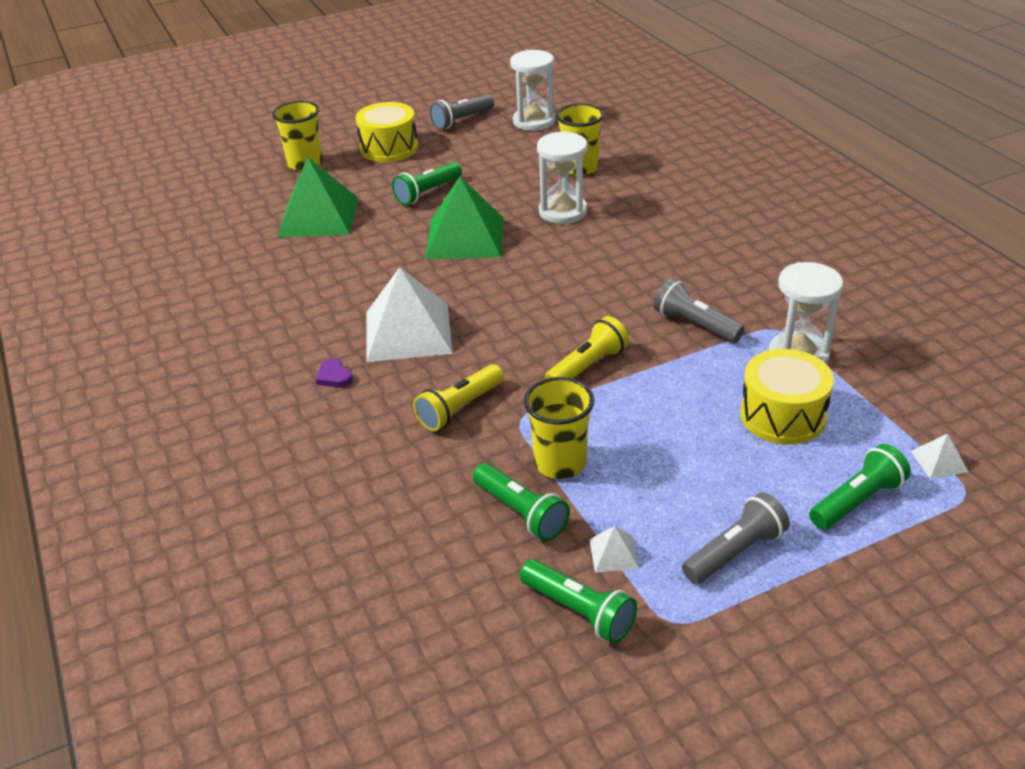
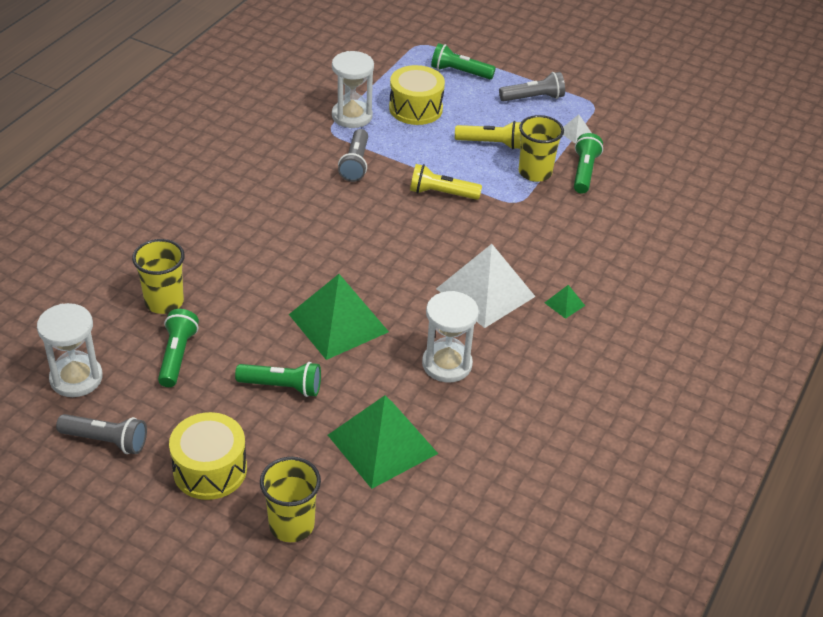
camera: 130 degrees left, 5 degrees up
(334, 376) = (564, 304): purple heart -> green pyramid
(459, 408) = (533, 230): yellow flashlight -> yellow flashlight (491, 144)
(563, 212) = (252, 282): white hourglass -> white hourglass (447, 364)
(579, 612) = (620, 131): green flashlight -> green flashlight (177, 356)
(735, 552) = (533, 98): grey flashlight -> grey flashlight turned 150 degrees clockwise
(939, 461) = (404, 54): white pyramid -> none

